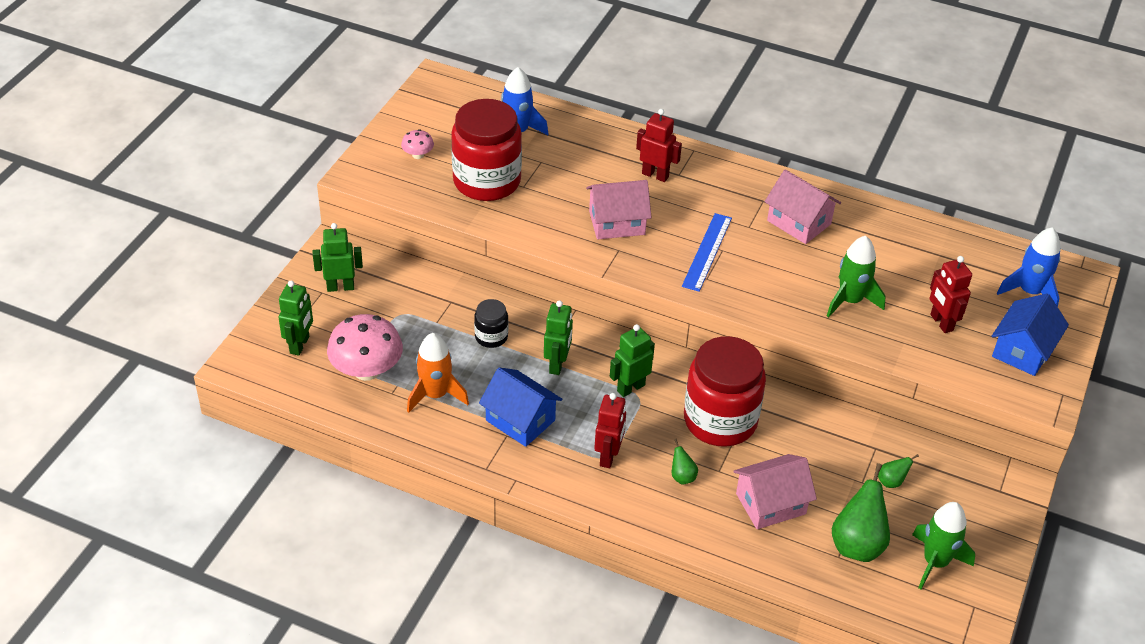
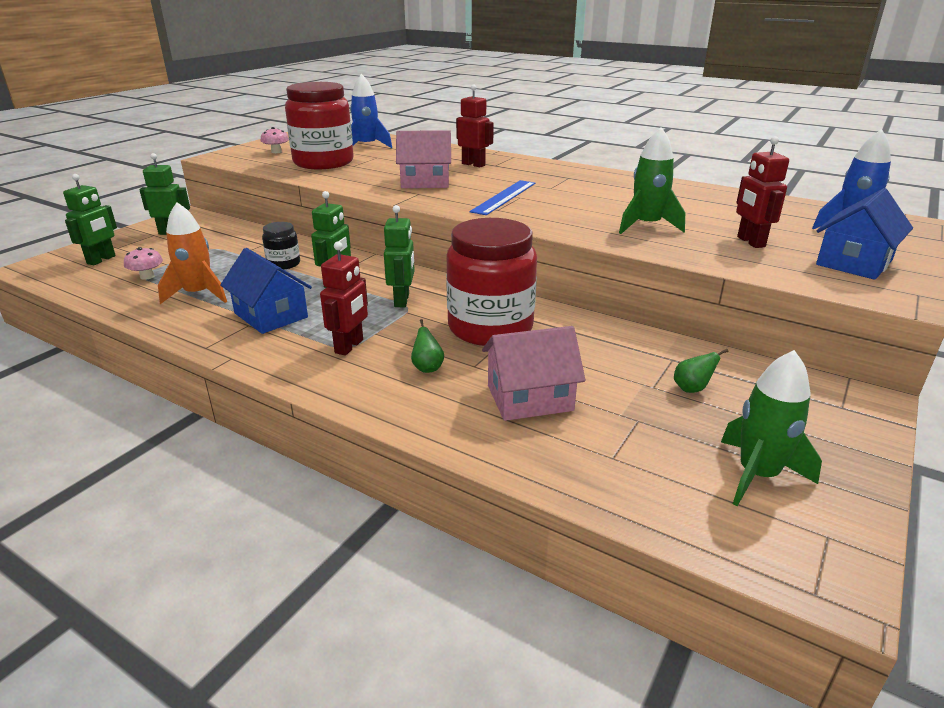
camera: 10 degrees right, 15 degrees down
(367, 370) = (147, 276): pink mushroom -> pink mushroom, size x0.48
(630, 388) = (402, 300): green robot -> green robot turned 120 degrees clockwise
(799, 222) = (600, 187): pink house -> none
(857, 545) = (641, 447): green pear -> none

